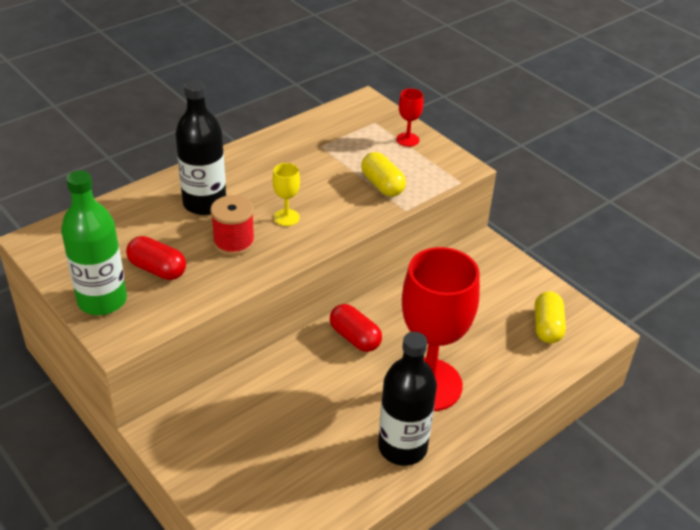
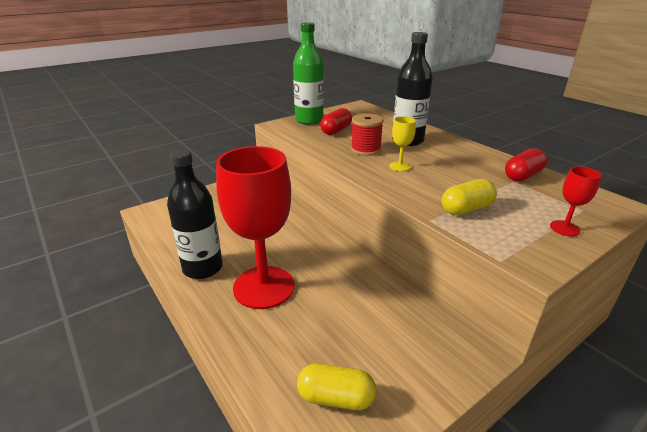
camera: 95 degrees right, 10 degrees down
(355, 337) = (323, 249): red capsule -> red capsule (522, 176)

